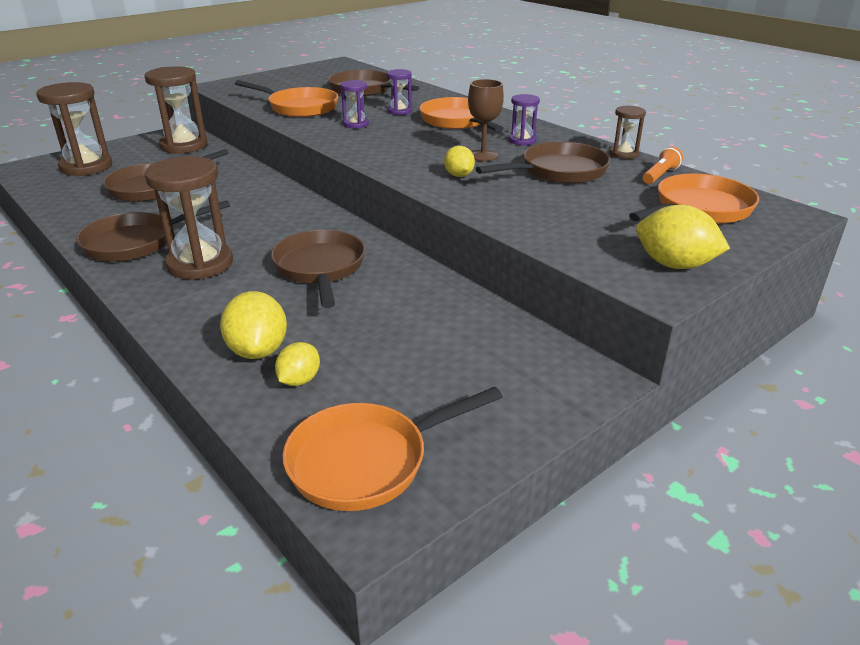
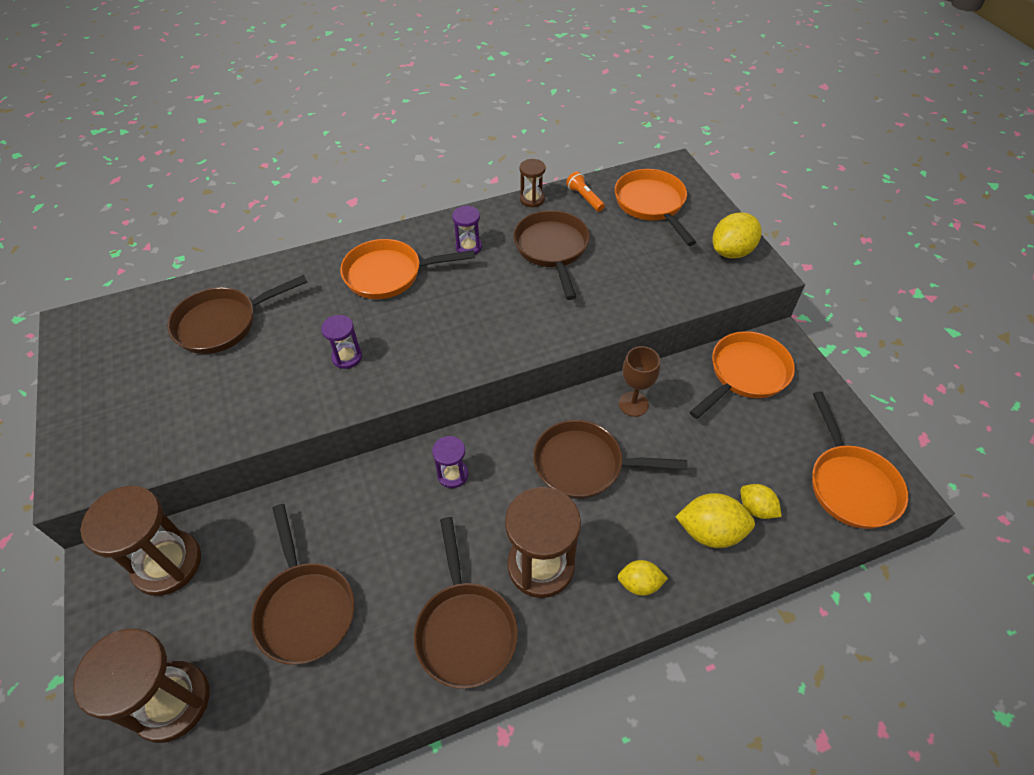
camera: 70 degrees left, 20 degrees up
(299, 107) = (249, 399): orange pan -> orange pan (745, 374)
(399, 111) = (326, 311): purple hourglass -> purple hourglass (453, 474)
(459, 175) = (533, 313): yellow lemon -> yellow lemon (639, 584)
(483, 155) = (493, 284): brown goblet -> brown goblet (633, 404)

